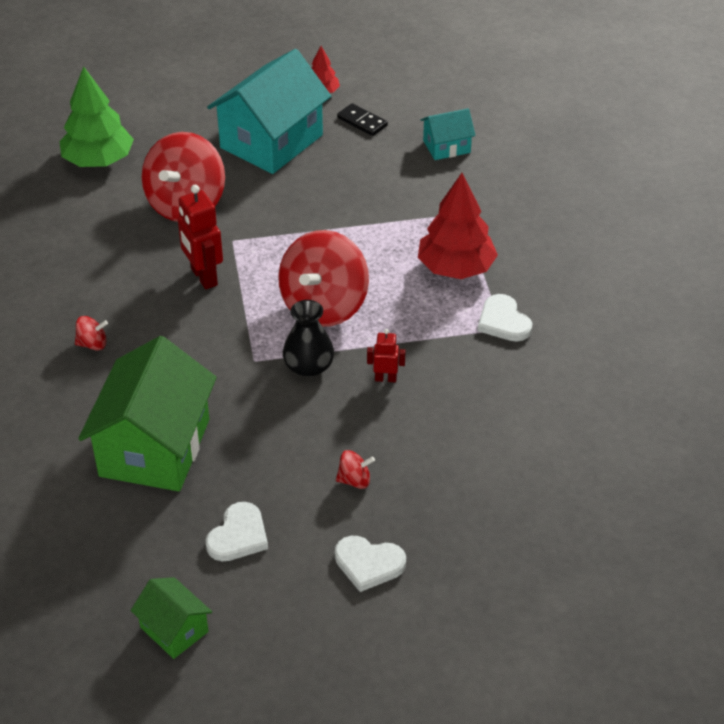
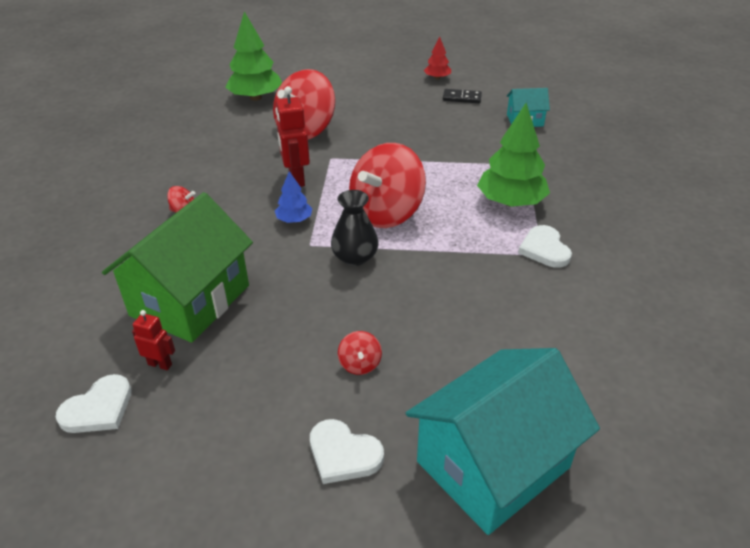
camera: 15 degrees right, 5 degrees down
(174, 629) = (114, 482): green house -> none
(224, 332) = (294, 220): none -> blue tree
(238, 536) = (225, 396): white heart -> white heart (98, 408)
(271, 141) = (387, 101): turquoise house -> turquoise house (492, 464)
(354, 480) = (360, 364): red spinning top -> red spinning top turned 75 degrees clockwise
(362, 122) = (462, 98): black domino -> black domino turned 45 degrees counterclockwise
(385, 378) = (421, 278): red robot -> red robot (160, 364)
(455, 268) = (510, 202): red tree -> green tree

